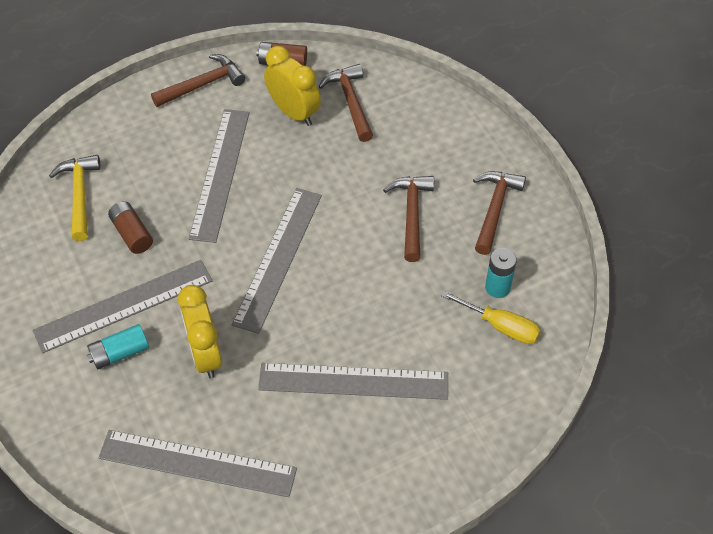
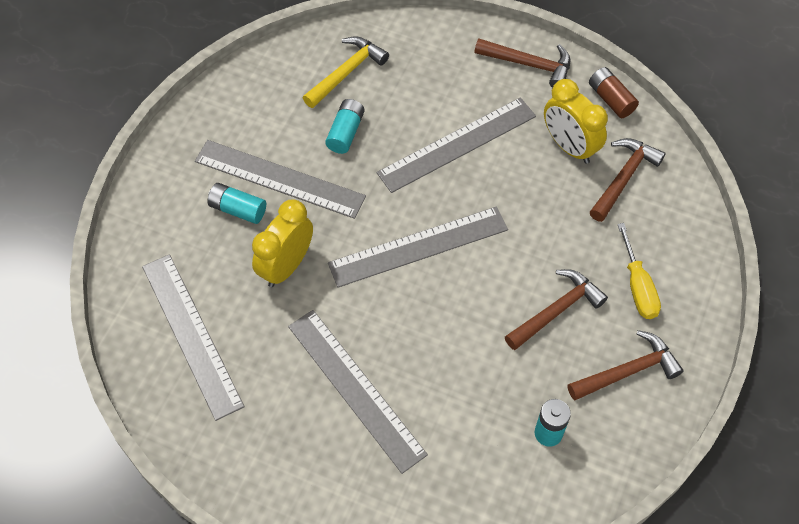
camera: 50 degrees right, 5 degrees up
(132, 234) = (345, 132): brown battery -> turquoise battery
(294, 112) = (569, 146): yellow clock -> yellow clock turned 135 degrees clockwise
(500, 326) = (511, 464): yellow screwdriver -> yellow screwdriver (638, 286)

